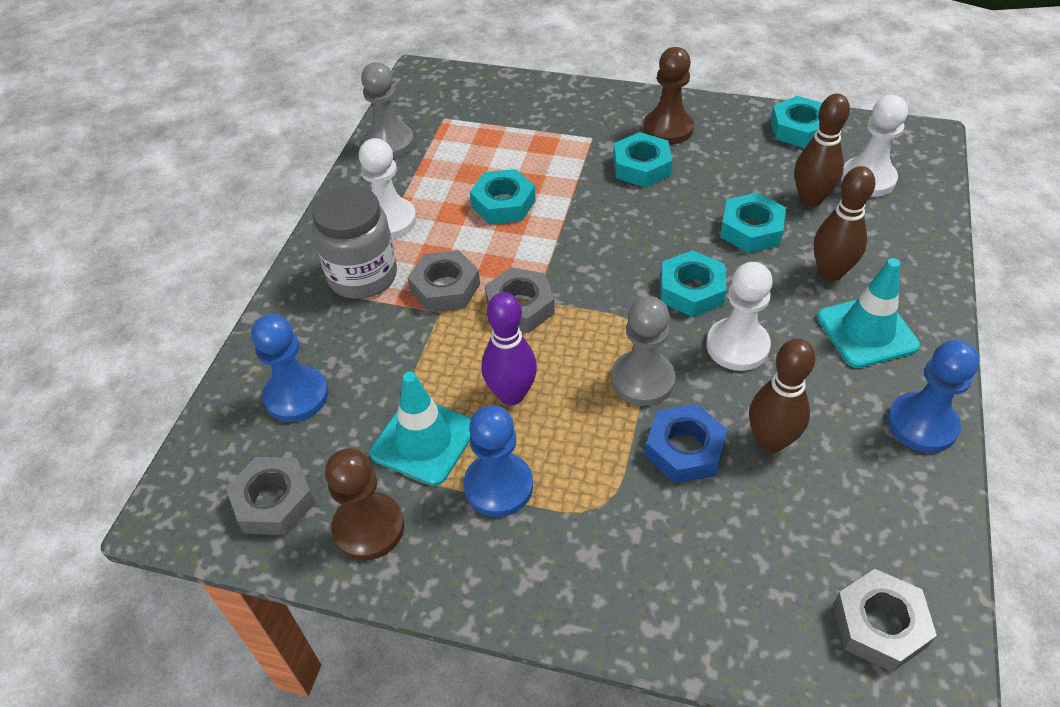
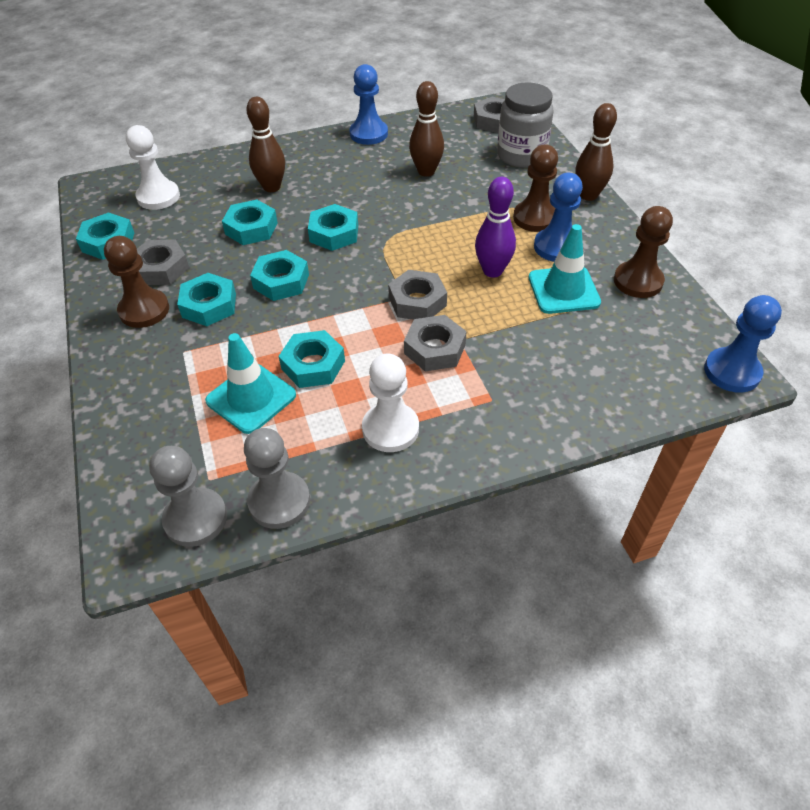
camera: 125 degrees left, 0 degrees up
(274, 501) = (674, 330): grey nut -> grey nut (161, 268)
(296, 396) = (602, 370): blue pawn -> blue pawn (732, 372)
(362, 276) = (466, 405): grey jar -> grey jar (521, 155)
(573, 502) = (535, 218): none -> brown pawn
(638, 222) = (281, 281): none -> turquoise nut
(642, 380) = (428, 226): grey pawn -> grey pawn (195, 518)
(684, 449) = (461, 195): blue nut -> none
(737, 346) = (367, 201): white pawn -> none
(810, 199) = (198, 213): brown bowling pin -> brown bowling pin (588, 195)
(867, 331) = (314, 163): turquoise traffic cone -> turquoise traffic cone (251, 398)

